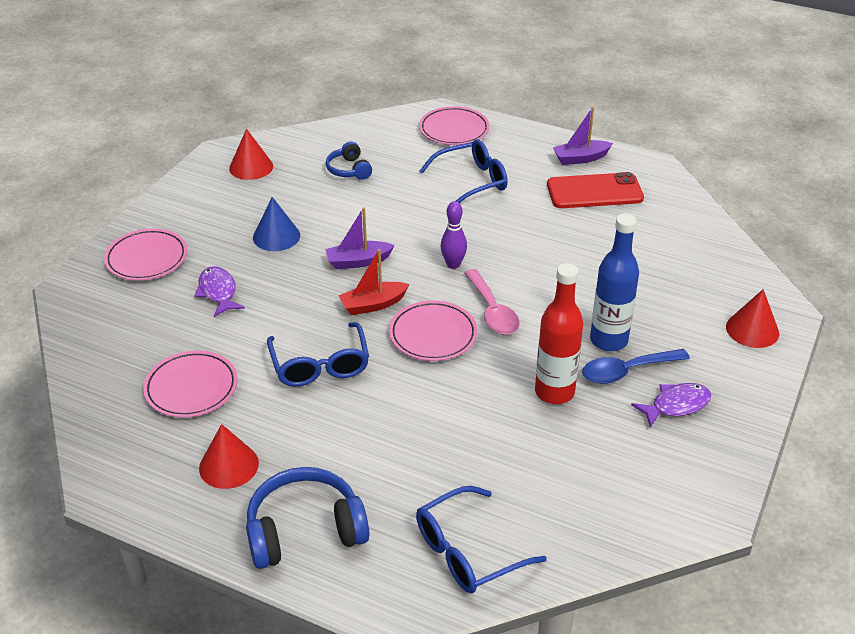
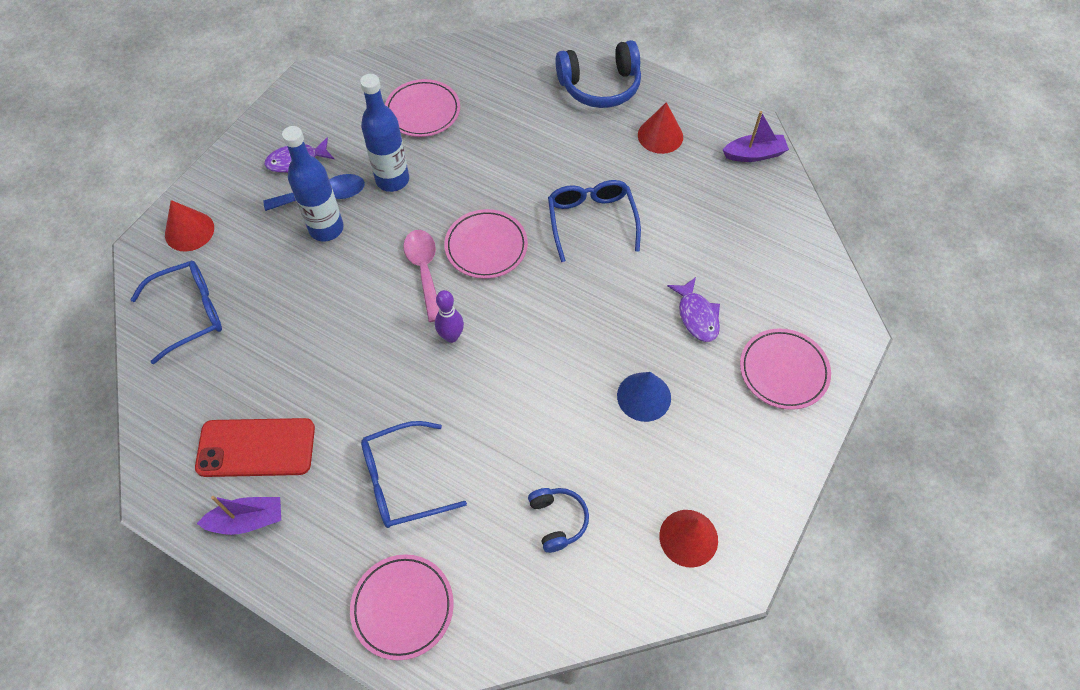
camera: 175 degrees left, 20 degrees up
(191, 388) = (702, 206): pink plate -> pink plate (423, 111)
(358, 261) = (552, 349): purple boat -> purple boat (754, 154)
(373, 304) = (540, 287): red boat -> none
(467, 552) = (489, 65): blue glasses -> blue glasses (190, 313)
(554, 392) = (392, 180): red bottle -> blue bottle

